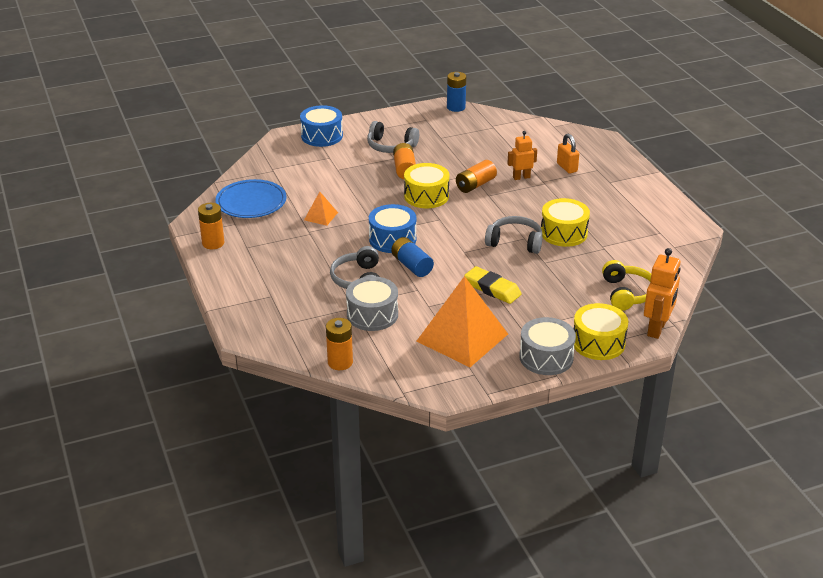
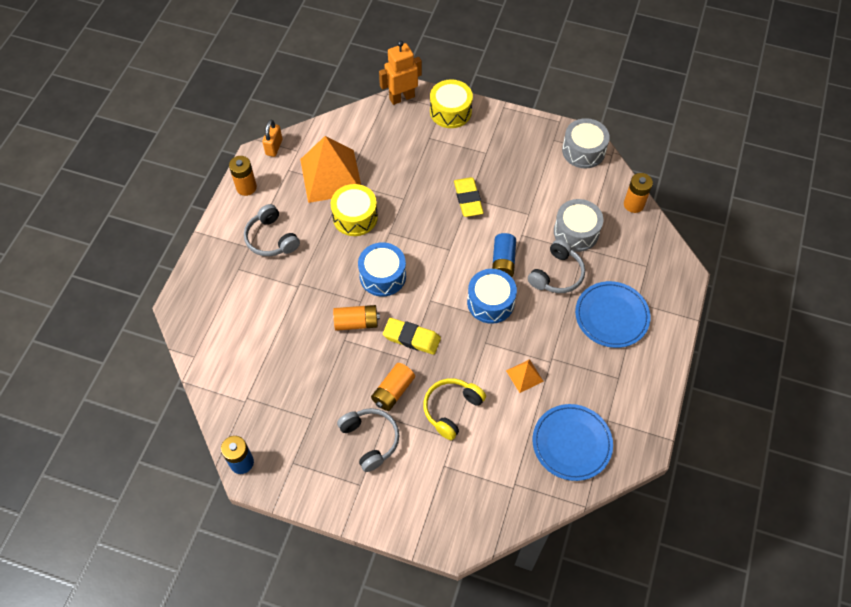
camera: 140 degrees left, 25 degrees up
(213, 243) = (644, 404): orange battery -> orange battery (246, 187)
(285, 277) = (611, 316): none -> blue plate
(322, 136) = (419, 513): blue drum -> blue drum (382, 276)
(426, 196) = (411, 338): yellow drum -> yellow eraser
(462, 337) = (532, 171): orange pyramid -> orange pyramid (331, 176)
(515, 242) = (401, 233): grey headphones -> grey headphones (271, 238)
(521, 177) = (309, 304): orange robot -> none
(546, 357) = (495, 122): grey drum -> grey drum (583, 151)
(567, 167) = (258, 289): orange padlock -> orange padlock (274, 147)
(627, 293) = (383, 134): yellow headphones -> yellow headphones (451, 409)

